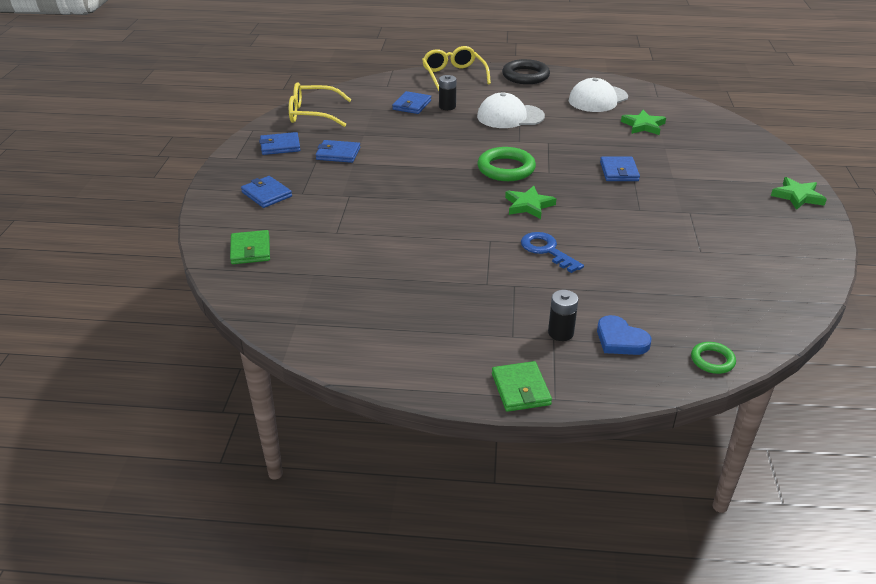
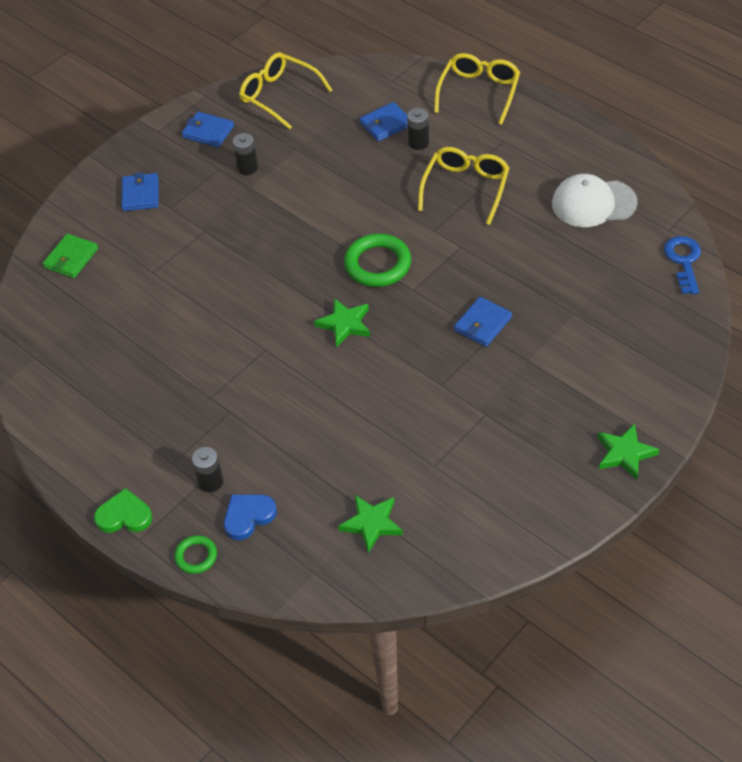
camera: 40 degrees right, 15 degrees up
(338, 154) = (247, 167): blue wallet -> black battery
(510, 116) = (466, 188): white cap -> yellow glasses
(521, 389) = (124, 515): green wallet -> green heart
(525, 76) = (557, 127): black ring -> none
(546, 250) = (299, 387): blue key -> blue key (683, 261)
(620, 340) = (248, 516): blue heart -> blue heart turned 60 degrees clockwise
(643, 126) = (592, 269): green star -> green star (371, 524)
(712, 360) = (295, 580): green ring -> green ring (196, 556)

